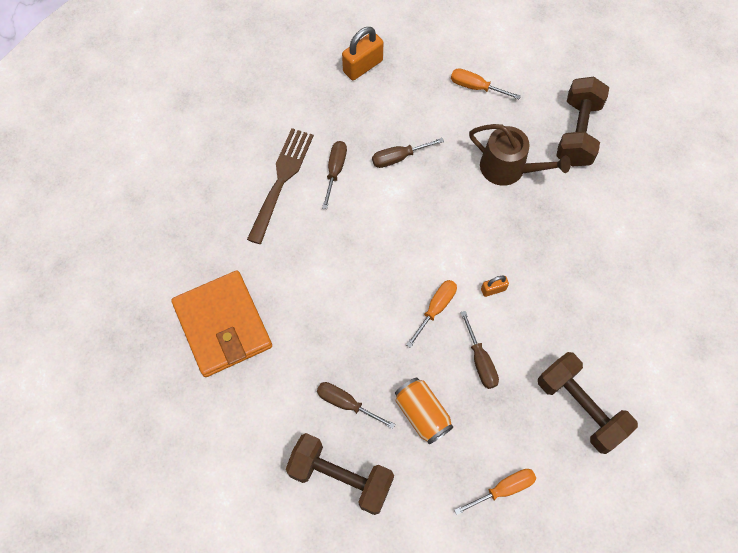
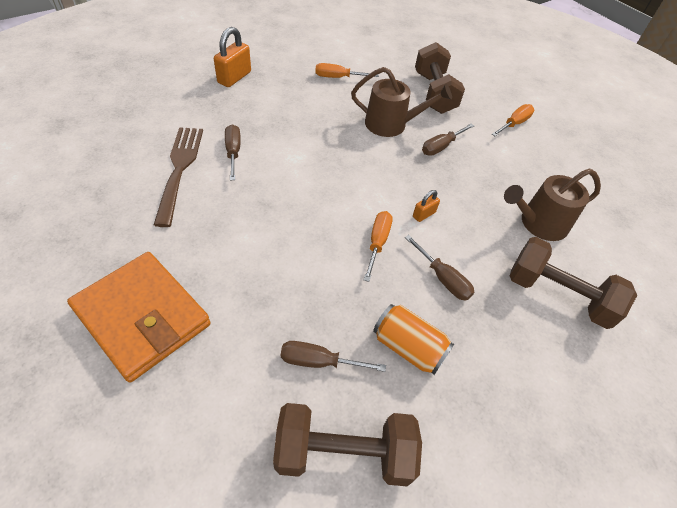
camera: 25 degrees left, 15 degrees down
(399, 157) = (291, 133): brown screwdriver -> brown screwdriver (441, 146)
(503, 489) = (532, 402): orange screwdriver -> orange screwdriver (514, 124)
(605, 330) = (539, 223): none -> brown watering can

